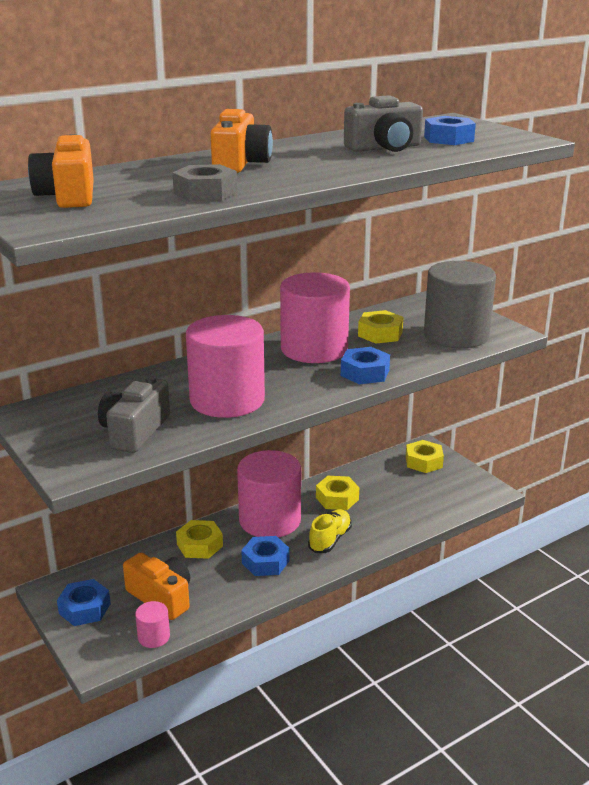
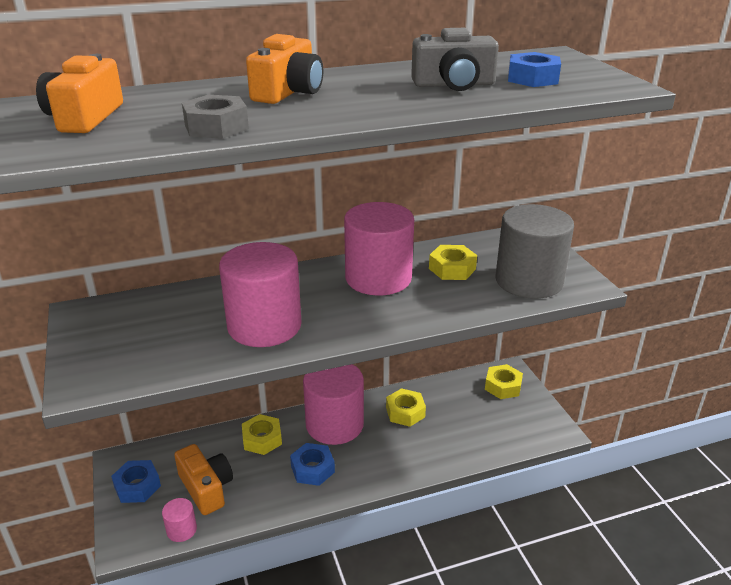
camera: 15 degrees right, 5 degrees up
(134, 431) = (160, 349): grey camera -> none
(330, 540) = (381, 456): yellow shoe -> none
(365, 373) = (413, 313): blue nut -> none

